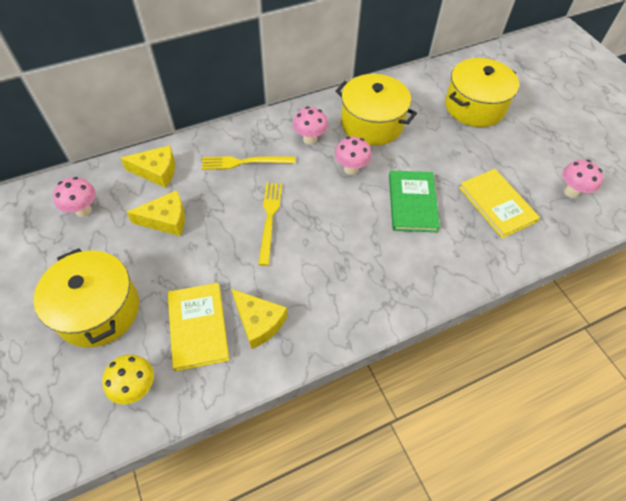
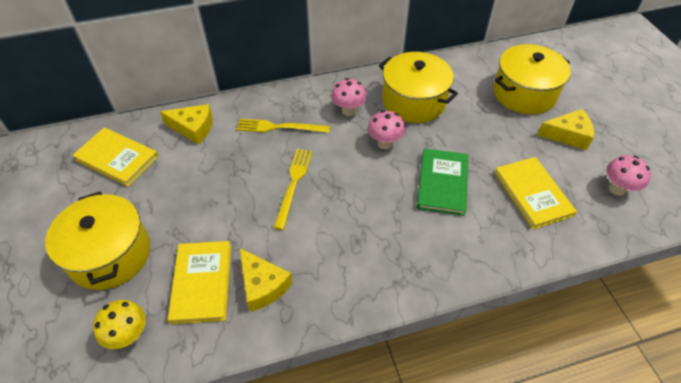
camera: 10 degrees right, 5 degrees down
(83, 210) = (117, 158): pink mushroom -> yellow book
(166, 220) = (192, 175): yellow cheese -> yellow cheese (568, 135)

